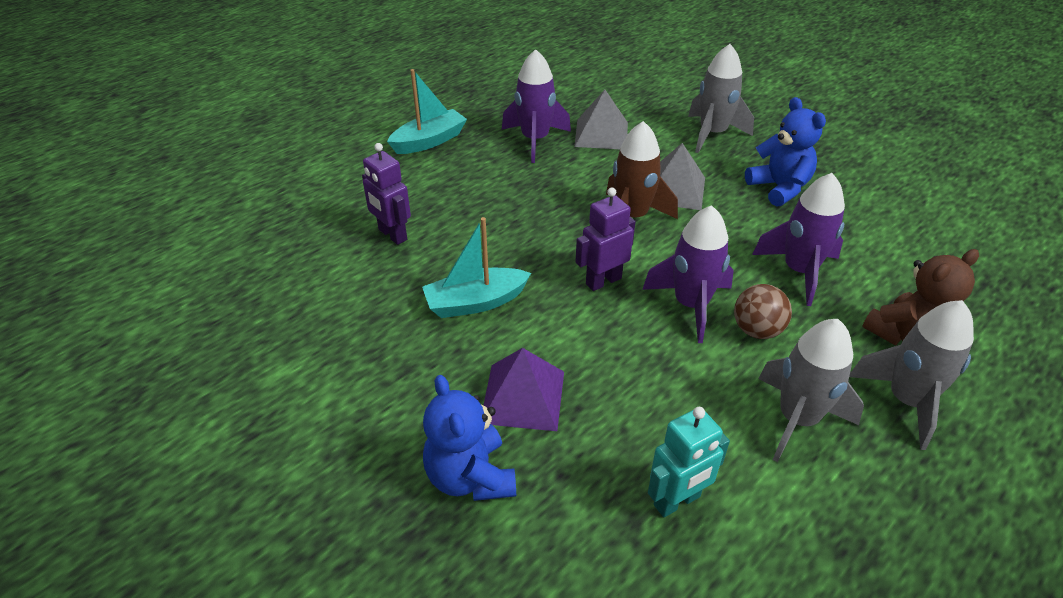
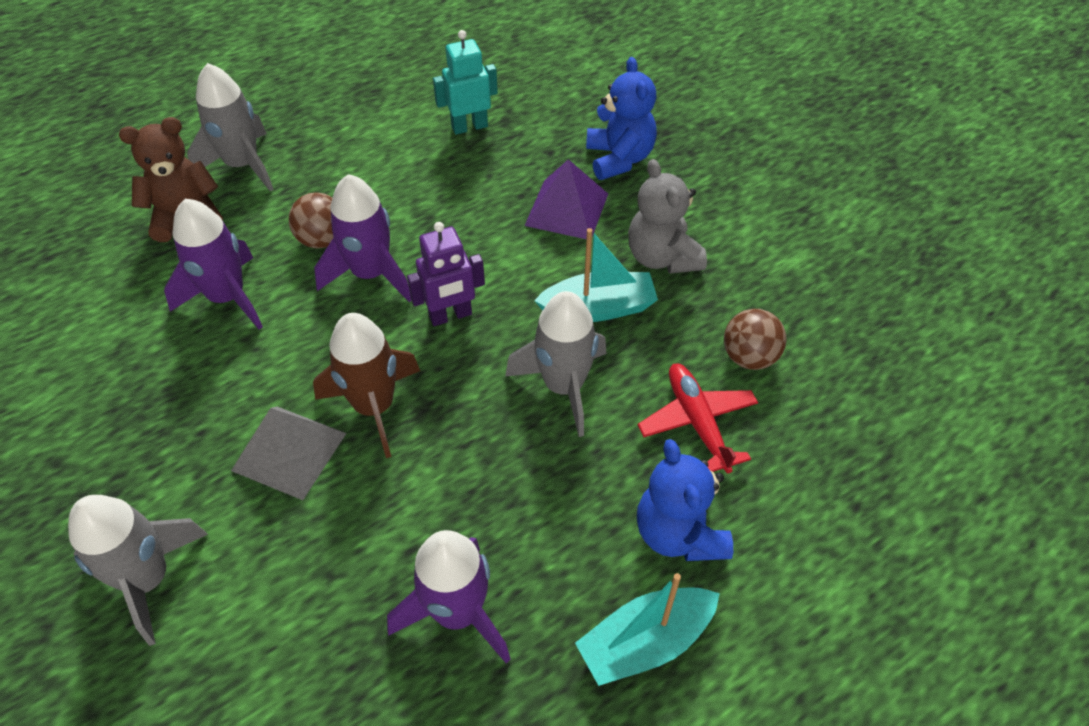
camera: 170 degrees left, 10 degrees up
(344, 281) = (749, 357): none -> brown ball
(392, 235) = (697, 422): purple robot -> red plane
(417, 356) = (662, 257): none -> grey teddy bear
(601, 134) = (336, 612): grey pyramid -> none
(779, 188) = (143, 431): blue teddy bear -> blue teddy bear (679, 533)
(797, 419) = (343, 164): grey rocket -> grey rocket (564, 386)

